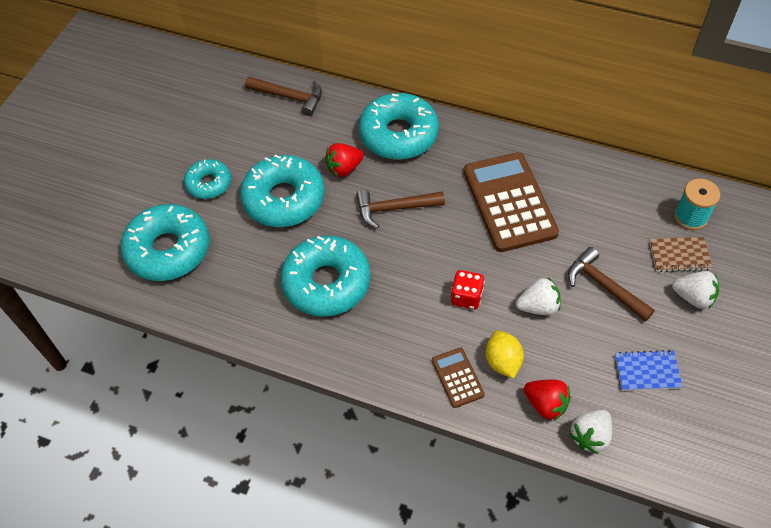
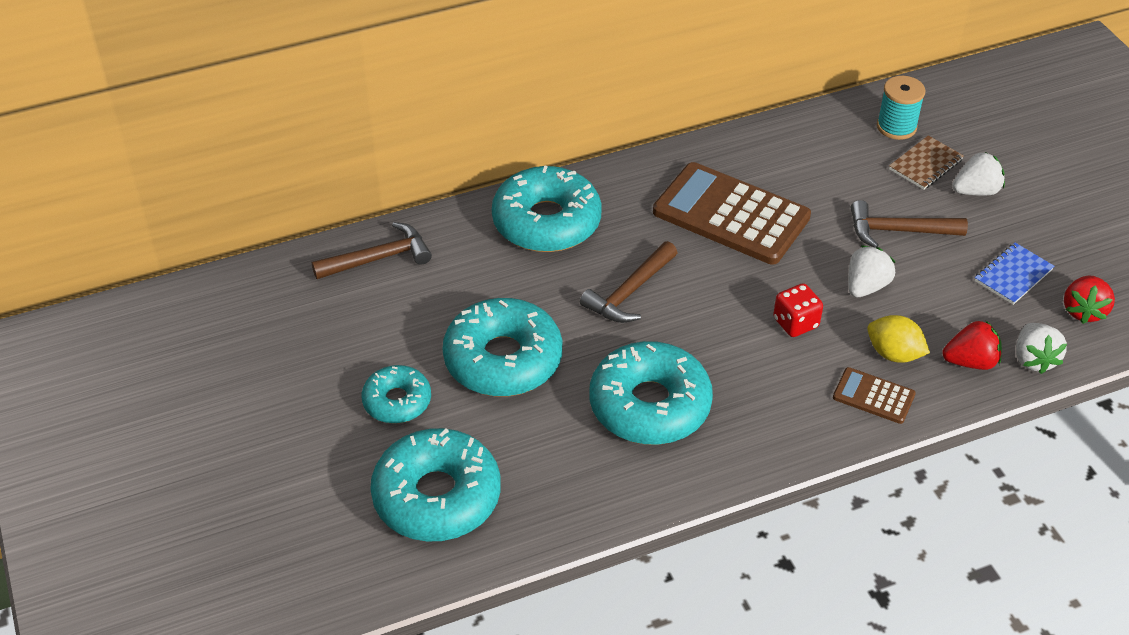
camera: 45 degrees left, 10 degrees down
(344, 168) = (530, 289): red strawberry -> red strawberry (1083, 311)

